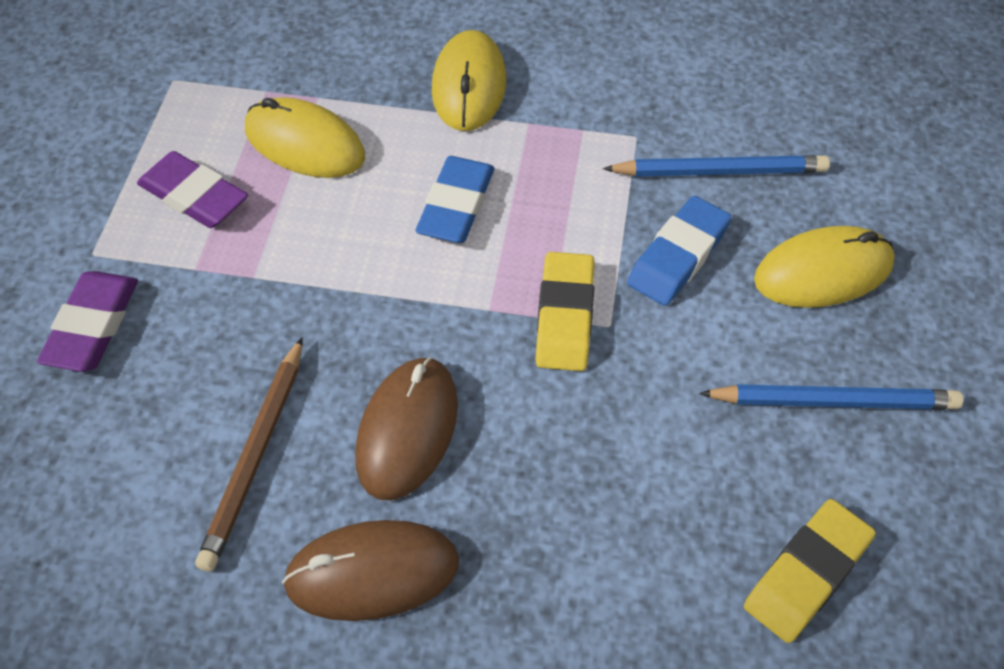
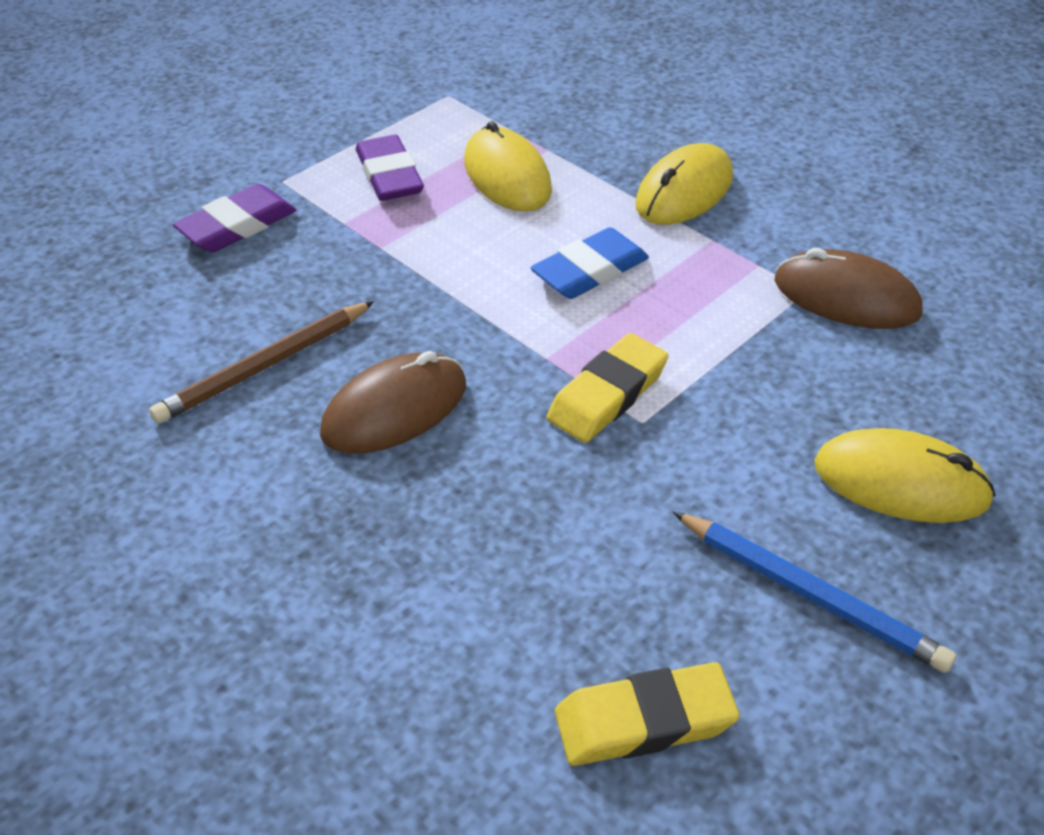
camera: 35 degrees right, 10 degrees down
(372, 573) = (270, 493): brown mouse -> brown mouse (846, 297)
(678, 256) = (759, 400): blue eraser -> none
(720, 171) = (866, 353): blue pencil -> none

